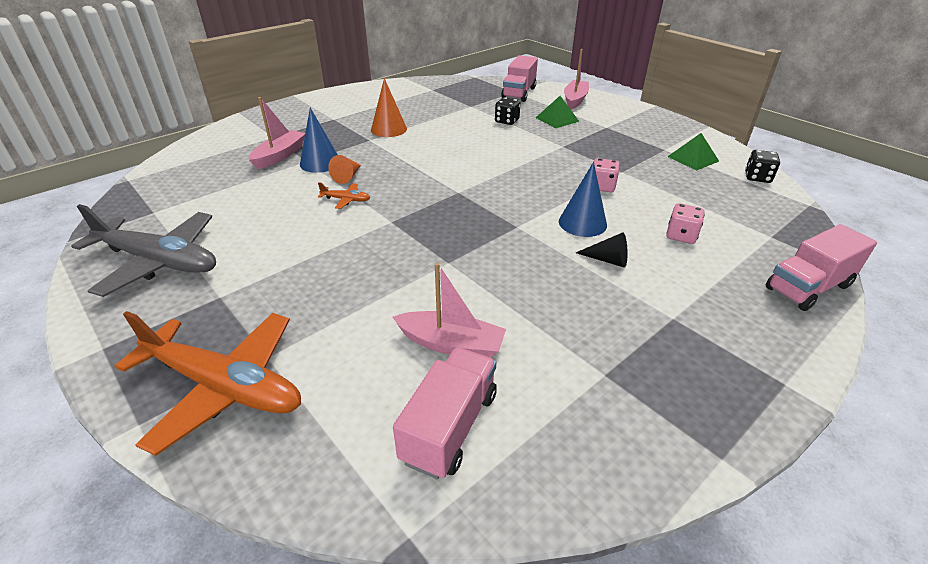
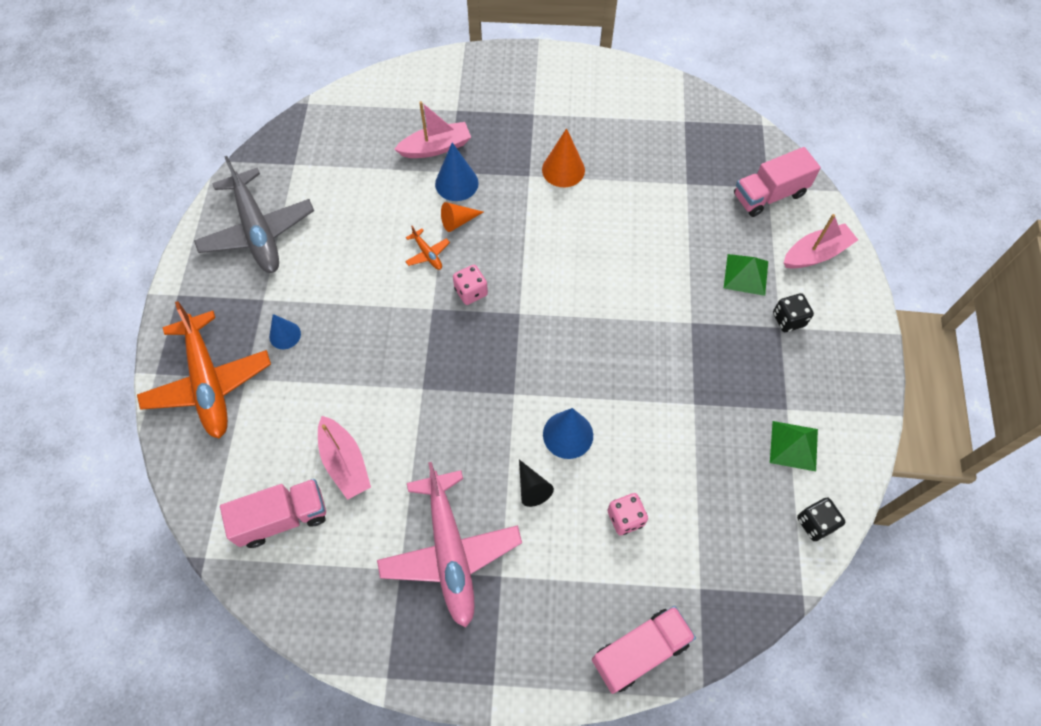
camera: 45 degrees right, 25 degrees up
(274, 304) = (285, 335): none -> blue cone
(507, 121) = (690, 238): black dice -> black dice (788, 319)
(602, 186) = (646, 407): pink dice -> pink dice (471, 292)
(619, 332) = (450, 551): none -> pink plane
(808, 287) = (640, 651): pink truck -> pink truck turned 135 degrees clockwise

